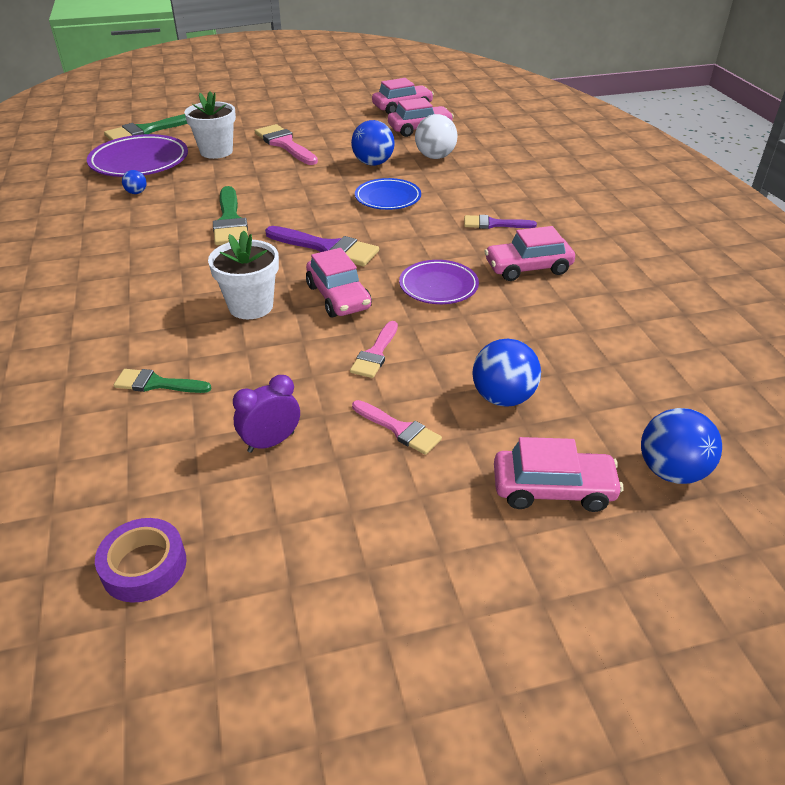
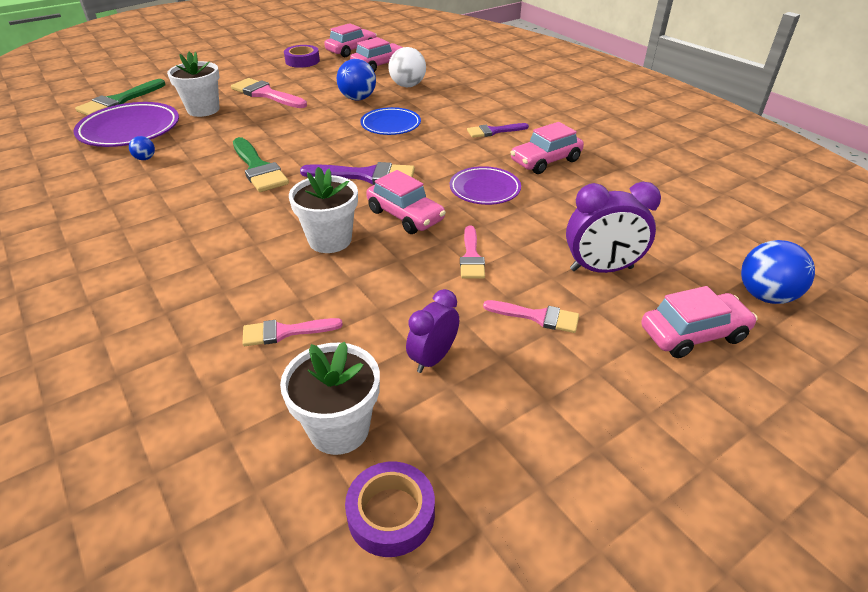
camera: 20 degrees left, 0 degrees up
(148, 481) = (339, 429): none -> white flower pot
(156, 384) = (285, 332): green brush -> pink brush
(343, 113) = (302, 61): none -> purple tape
(503, 397) = (601, 269): blue ball -> purple clock

